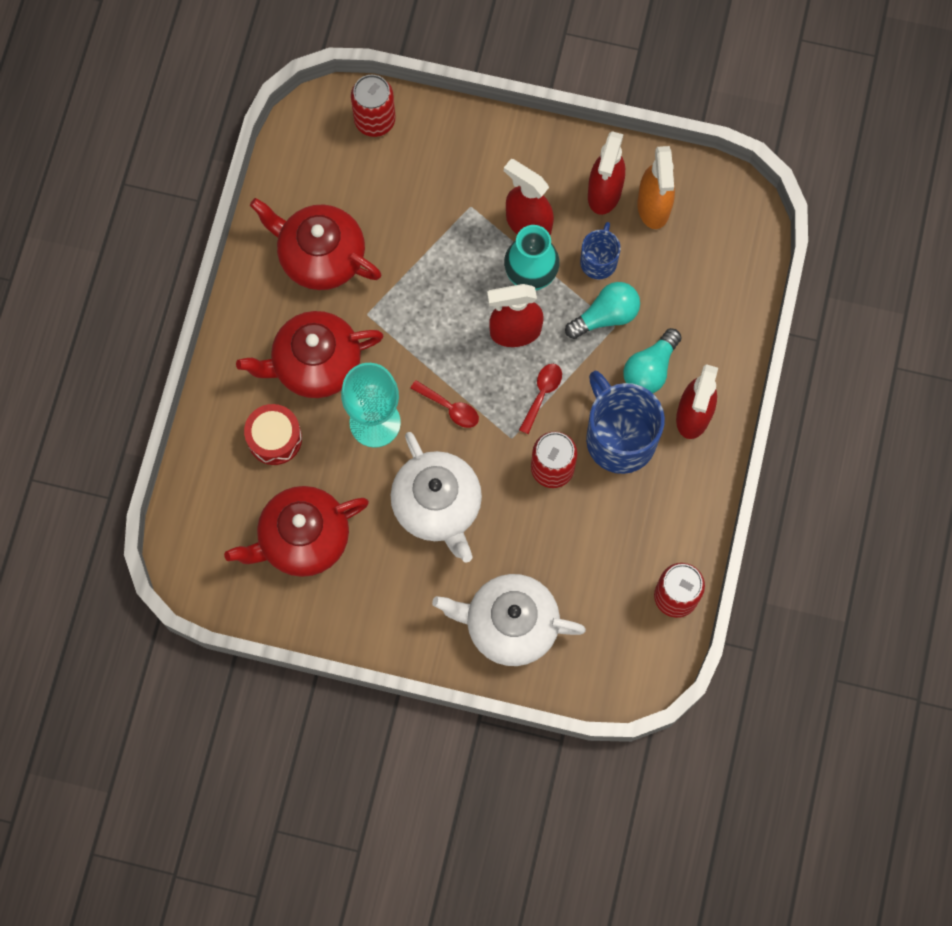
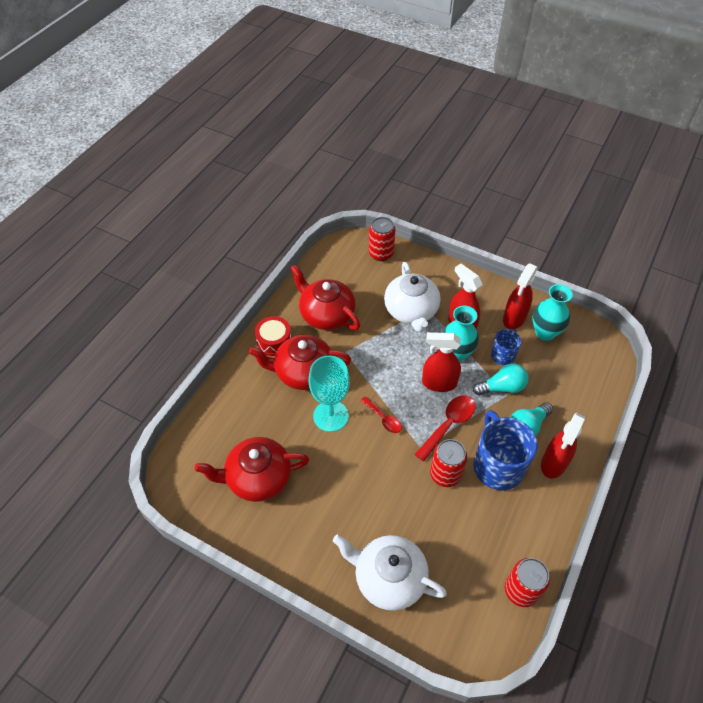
camera: 15 degrees right, 20 degrees down
(274, 438) = (261, 410): red drum -> red drum (274, 341)
(438, 506) = (358, 479): white teapot -> white teapot (411, 311)
(542, 394) = (448, 425): red spoon -> red spoon, size x1.60
(653, 207) = (545, 332): orange spray bottle -> turquoise vase

